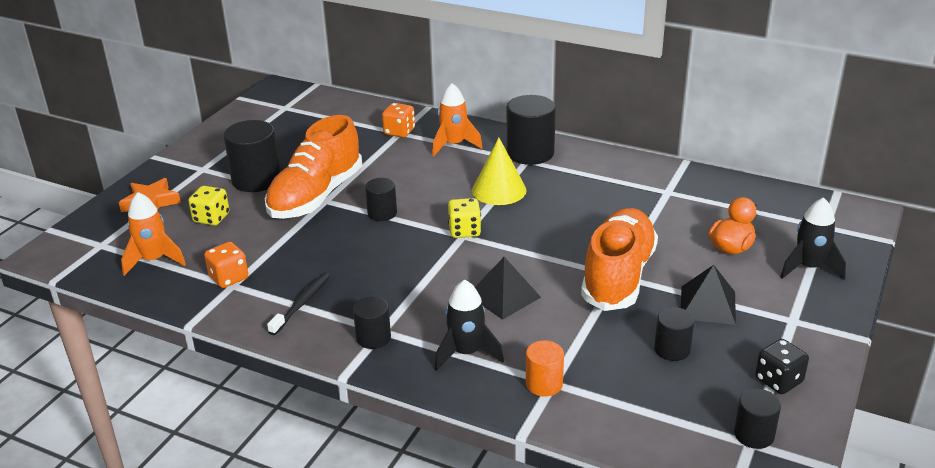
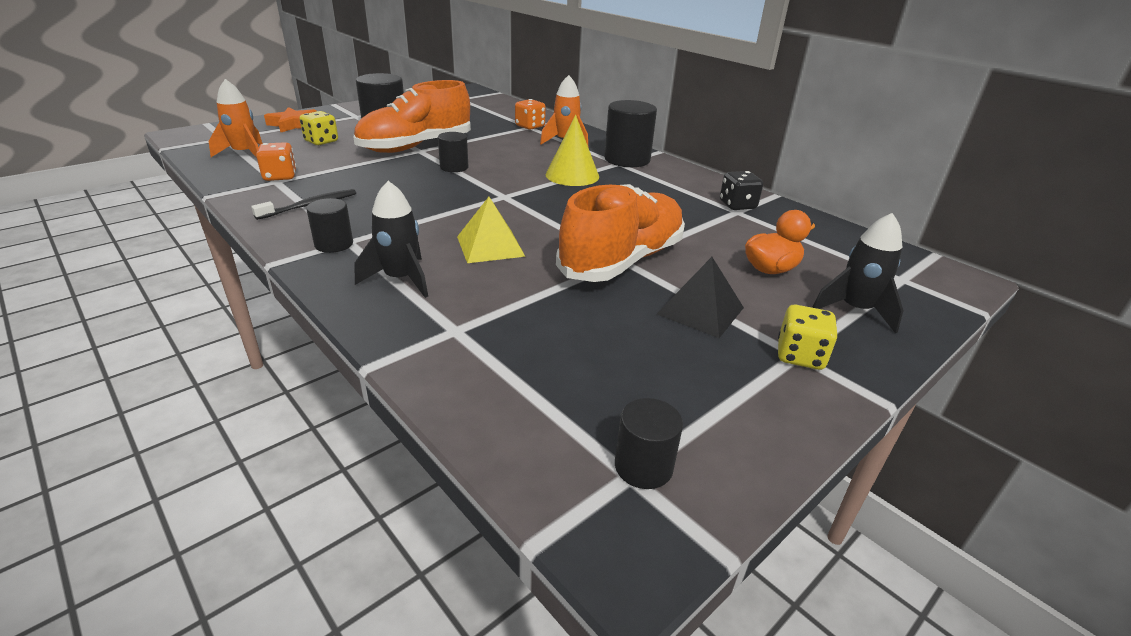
camera: 20 degrees right, 0 degrees up
(464, 231) = (509, 193): yellow dice -> yellow dice (800, 356)
(504, 296) = (490, 246): black pyramid -> yellow pyramid
(544, 384) = (444, 328): orange cylinder -> none
(672, 349) = (620, 339): black cylinder -> none
(778, 380) = (729, 413): black dice -> black dice (737, 205)

